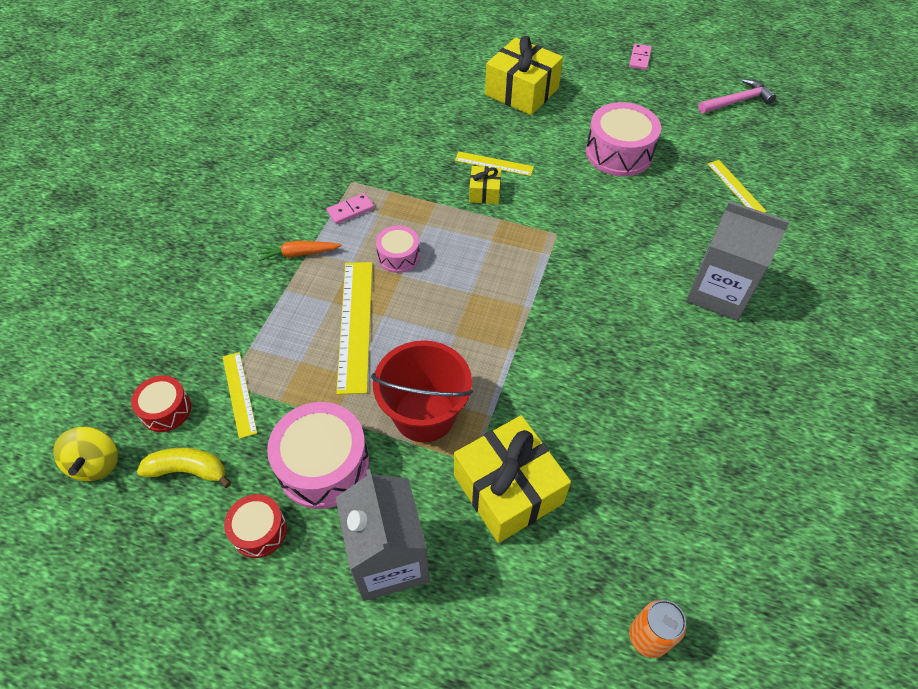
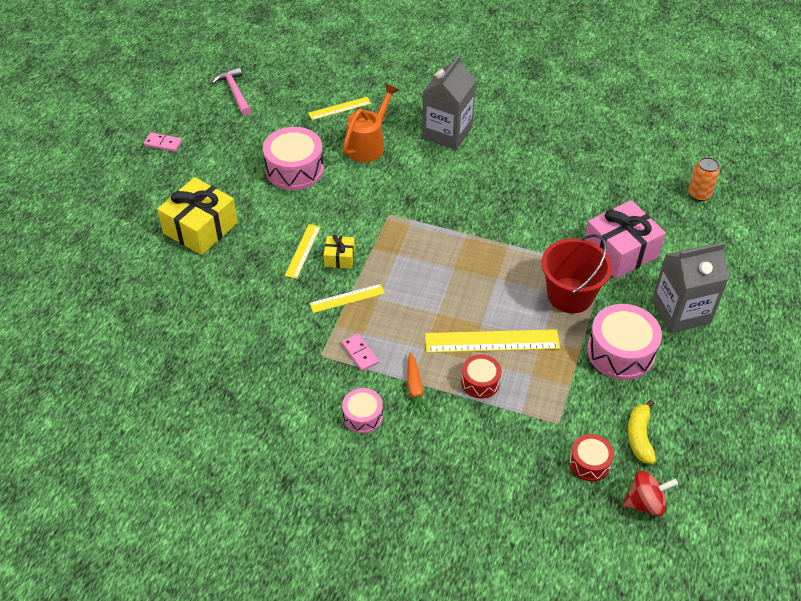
camera: 90 degrees left, 5 degrees down
(96, 464) = (645, 503): yellow spinning top -> red spinning top
(239, 394) = (567, 413): yellow ruler -> yellow ruler (347, 298)
(259, 531) = (677, 385): red drum -> red drum (480, 382)
(398, 256) = (416, 316): pink drum -> pink drum (362, 416)
(508, 489) = (620, 251): yellow gift -> pink gift
(675, 214) = (368, 145): none -> orange watering can

